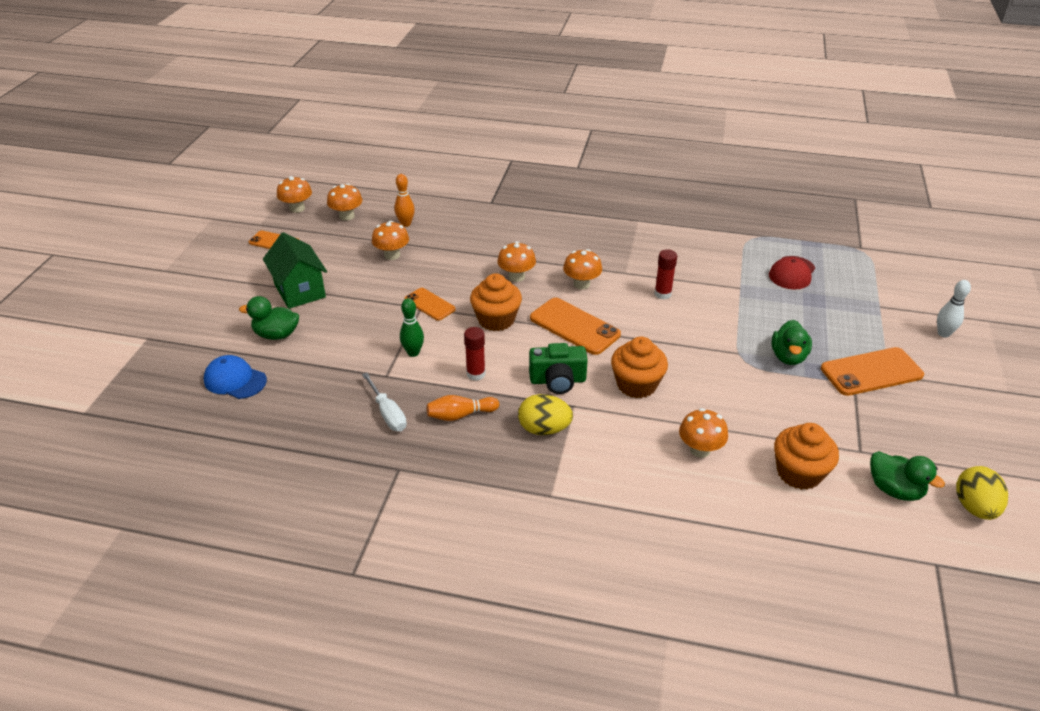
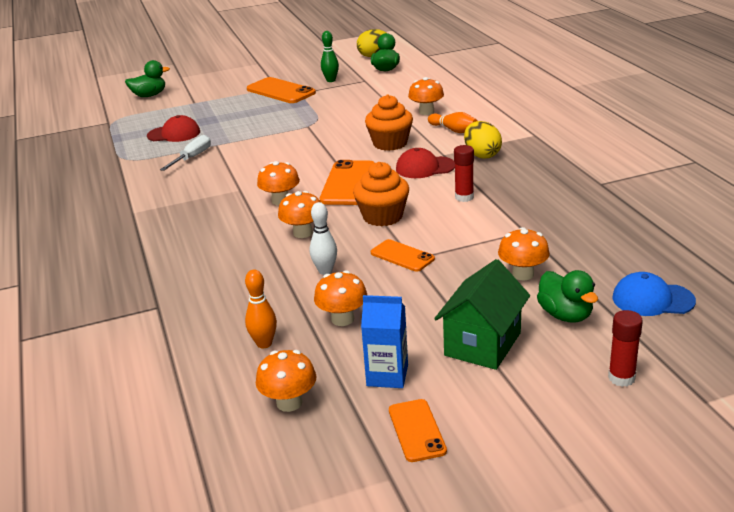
camera: 120 degrees left, 10 degrees down
(235, 380) = (652, 299): blue cap -> blue cap turned 105 degrees clockwise
(297, 208) = (311, 466): orange mushroom -> orange mushroom (523, 274)
(323, 250) = (387, 375): none -> blue carton
(388, 413) = (561, 210): white screwdriver -> white screwdriver (192, 157)
(413, 353) = (479, 233): green bowling pin -> green bowling pin (331, 80)
(429, 304) = (402, 256): orange phone -> orange phone turned 60 degrees counterclockwise
(460, 415) = (516, 185): orange bowling pin -> orange bowling pin (454, 130)
(557, 380) = (425, 167): green camera -> red cap
(662, 294) = (258, 167): red glue stick -> red glue stick (621, 378)
(788, 357) = (293, 112): green duck -> green duck (149, 95)
(799, 473) = (406, 88): orange cupcake -> none
(943, 333) = (211, 83): white bowling pin -> white bowling pin (325, 271)

